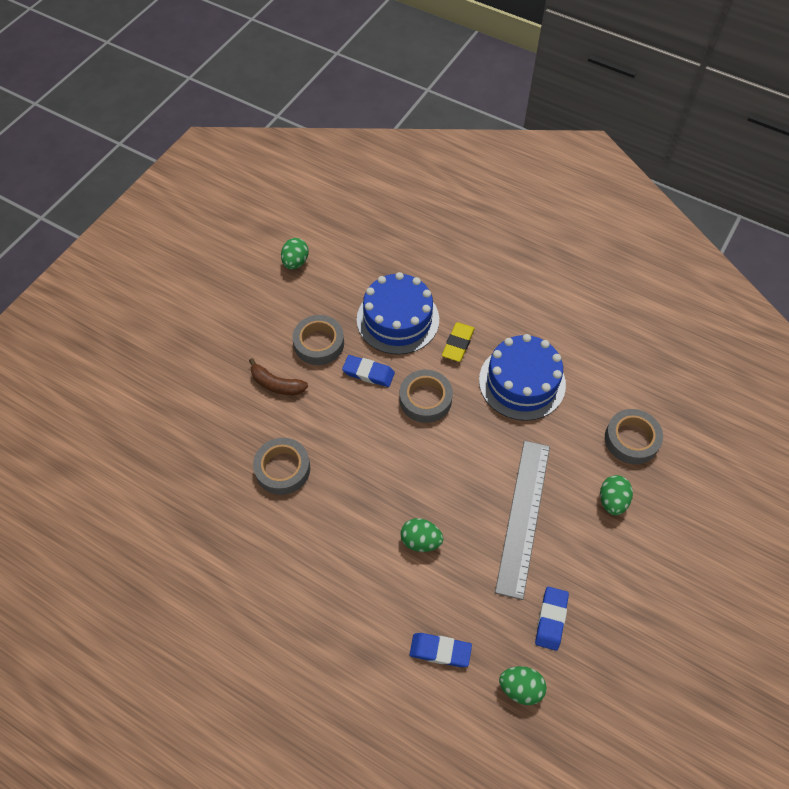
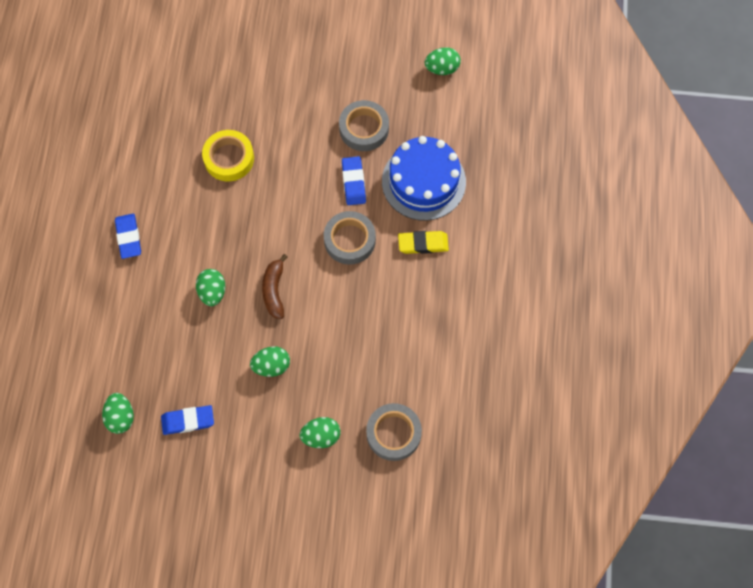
camera: 65 degrees right, 10 degrees up
(276, 384) = (306, 115): brown banana -> brown banana (274, 290)
(282, 469) = (229, 158): grey tape -> yellow tape
(440, 651) = (126, 344): blue eraser -> blue eraser (128, 237)
(522, 382) = (409, 315): blue cake -> none
(523, 516) = (271, 366): grey ruler -> green egg

